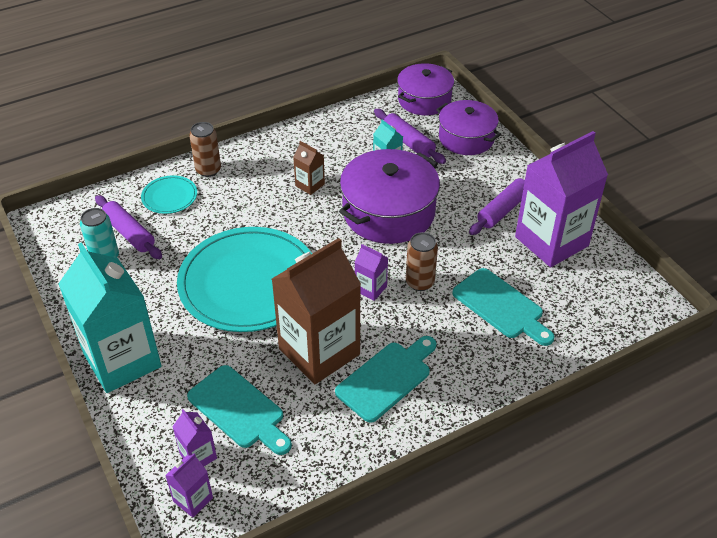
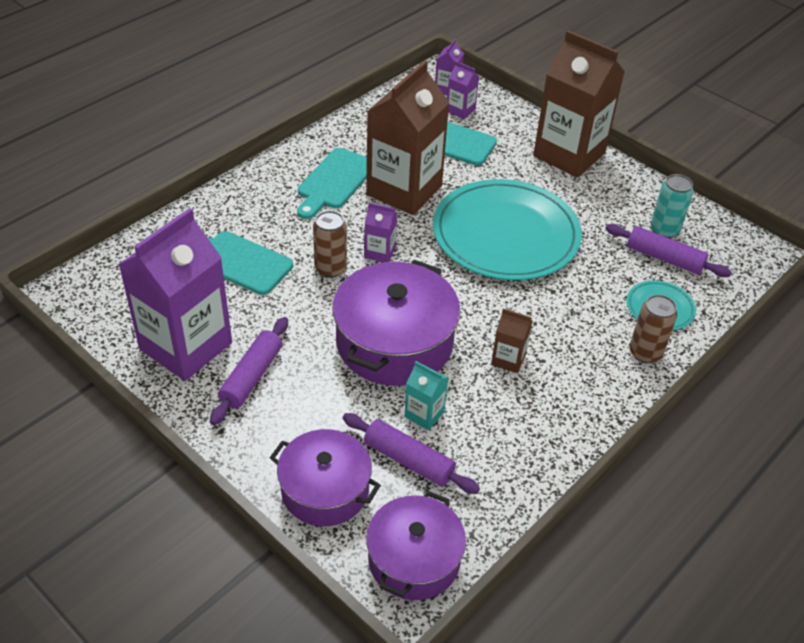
camera: 160 degrees right, 0 degrees up
(122, 360) = (569, 154): turquoise carton -> brown carton

